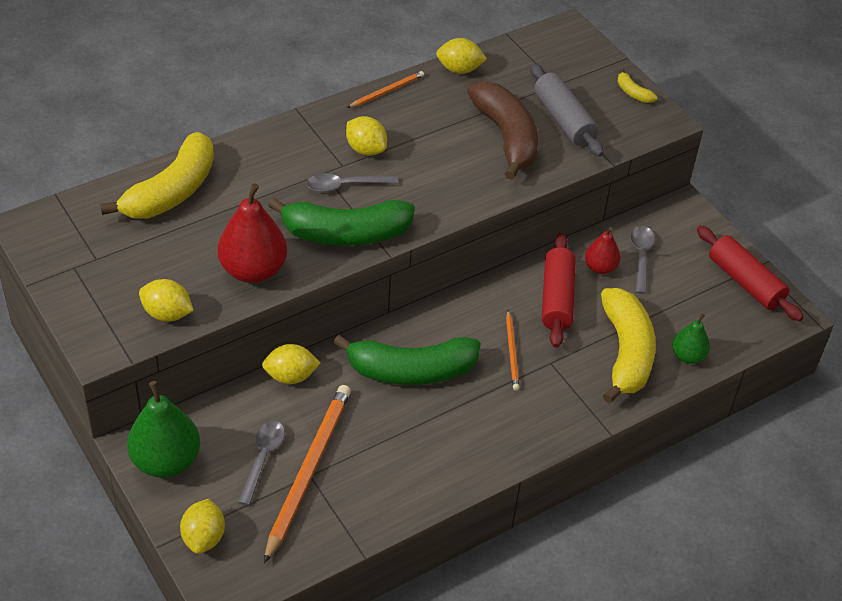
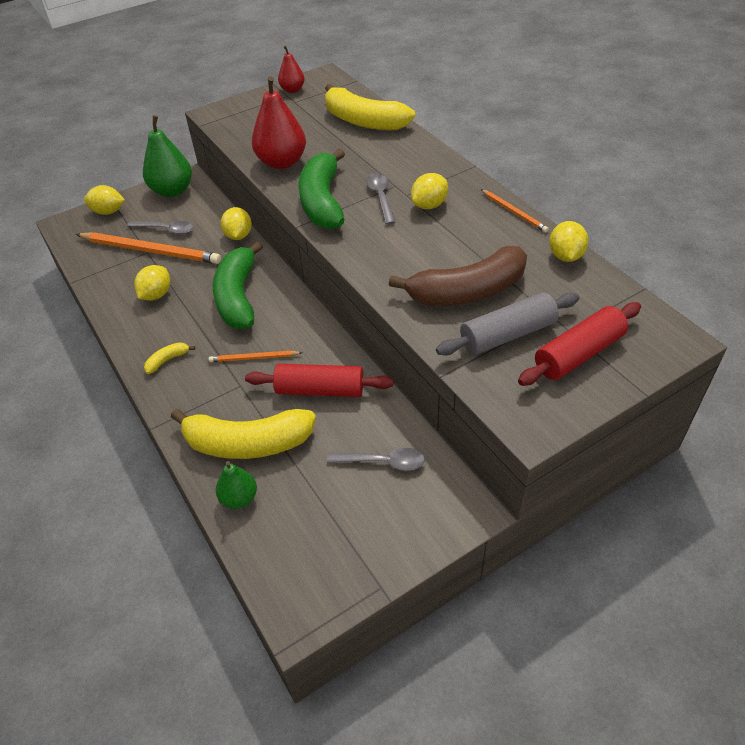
camera: 95 degrees right, 0 degrees up
(167, 314) = (241, 133): yellow lemon -> yellow lemon (156, 295)
(600, 267) = (364, 425): red pear -> red pear (292, 90)
(633, 93) = (576, 397): yellow banana -> yellow banana (167, 360)
(745, 282) = (350, 567): red rolling pin -> red rolling pin (579, 354)

